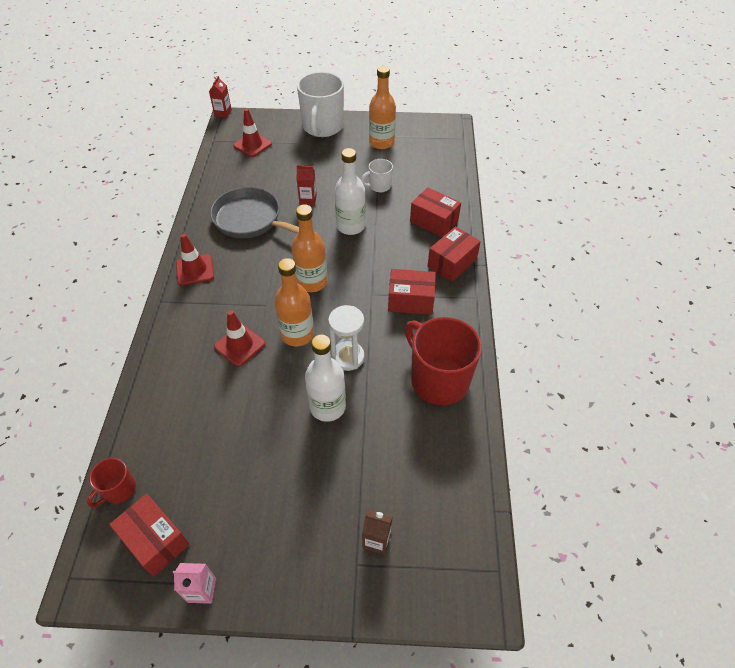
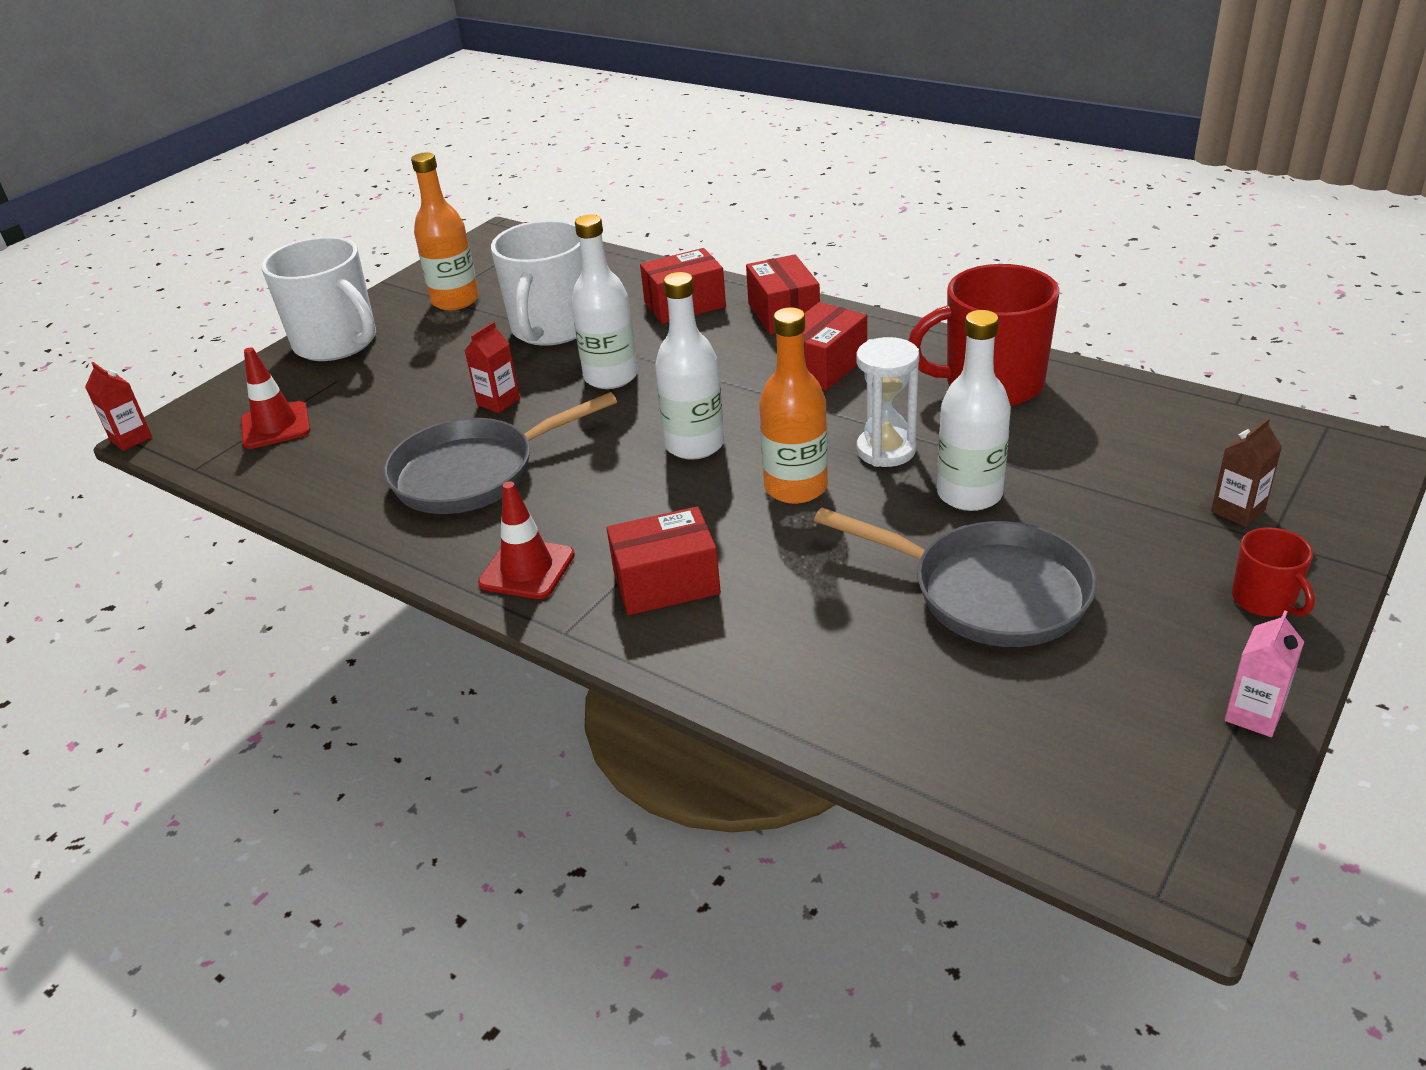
camera: 55 degrees left, 15 degrees down
(119, 490) = (991, 783): red mug -> red mug (1264, 600)
(155, 540) = (1129, 753): red box -> red box (666, 582)
(240, 345) = (765, 555): red traffic cone -> none
(250, 443) = (989, 592): none -> grey pan
(312, 282) = (694, 445): orange bottle -> white bottle
(379, 186) = (552, 328): white mug -> white mug, size x2.06

